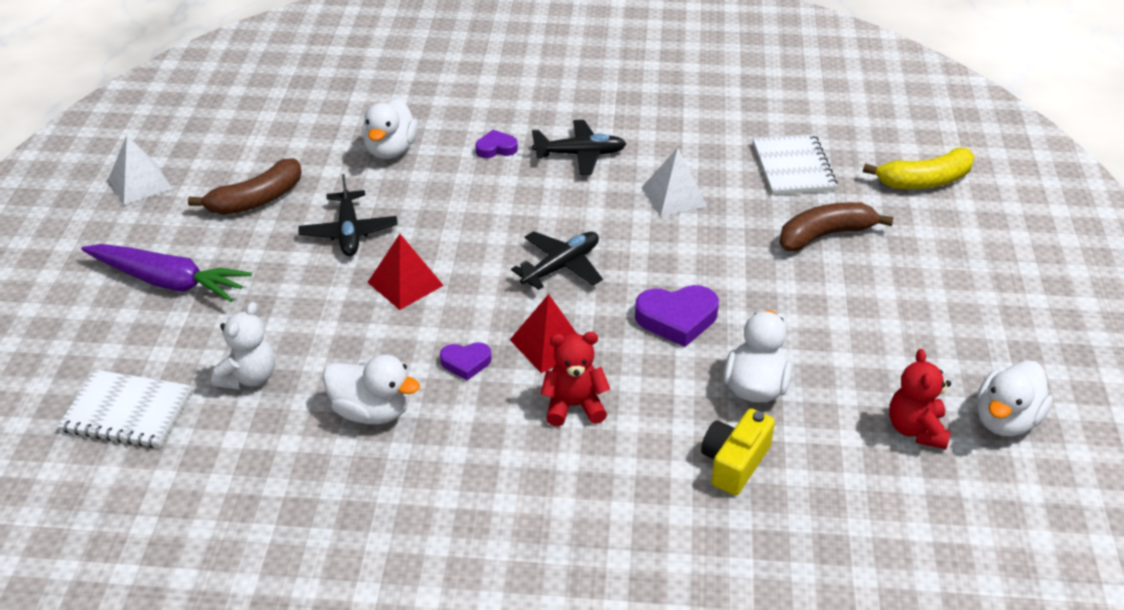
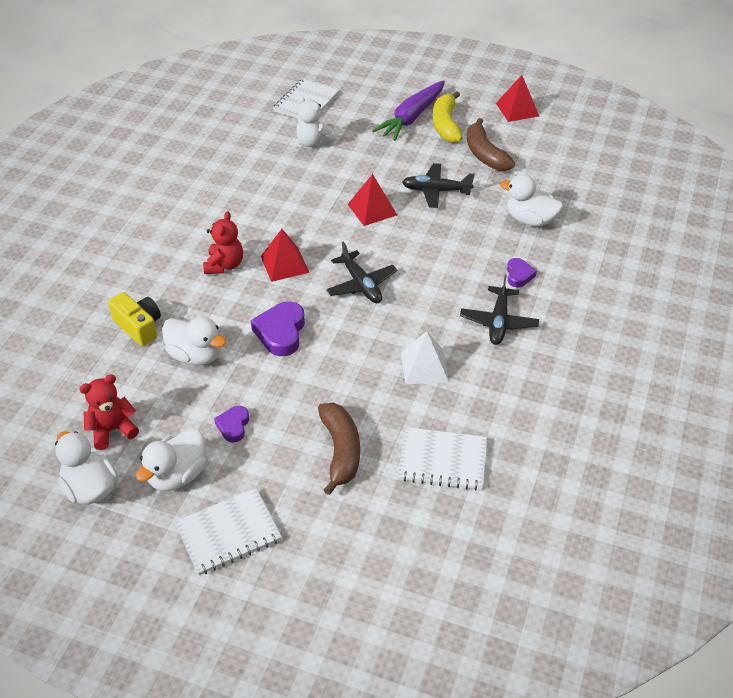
camera: 105 degrees right, 5 degrees up
(140, 183) = (517, 109): white pyramid -> red pyramid
(372, 411) = (263, 184): white duck -> white duck (177, 475)
(466, 363) = (285, 225): purple heart -> purple heart (233, 426)
(916, 429) = (112, 430): red teddy bear -> red teddy bear turned 45 degrees counterclockwise
(924, 181) = (392, 559): yellow banana -> yellow banana (446, 125)
(977, 292) = (228, 533): none -> white notebook

